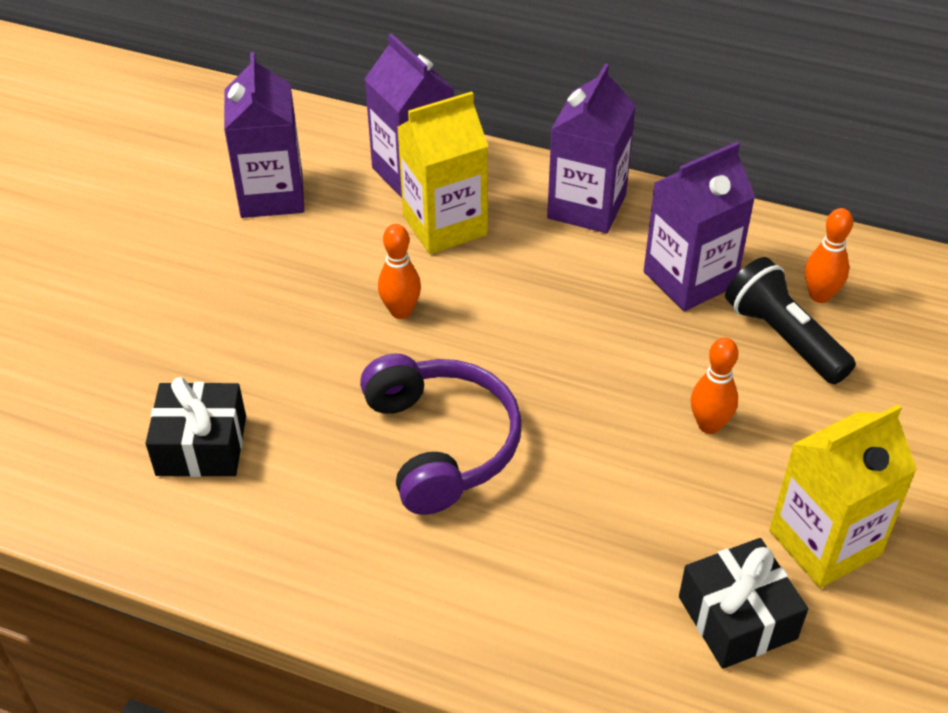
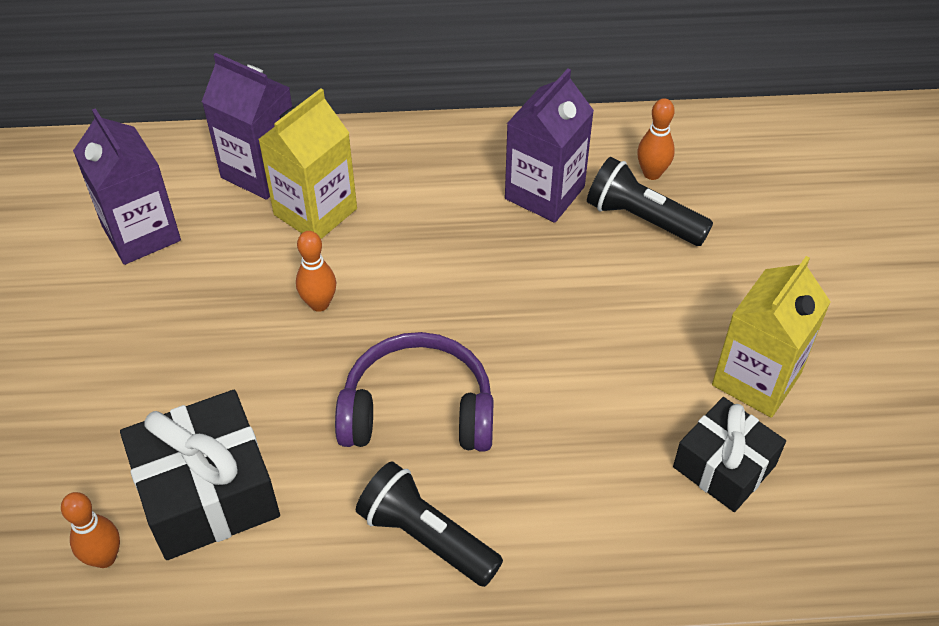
camera: 25 degrees left, 5 degrees up
(201, 445) = (207, 492): black gift -> black gift, size x1.52
(382, 566) = (426, 537): none -> black flashlight
(441, 443) = (418, 410): purple headphones -> purple headphones turned 45 degrees counterclockwise
(586, 206) = (428, 155): purple carton -> none
(709, 425) = (623, 314): orange bowling pin -> orange bowling pin (104, 557)

